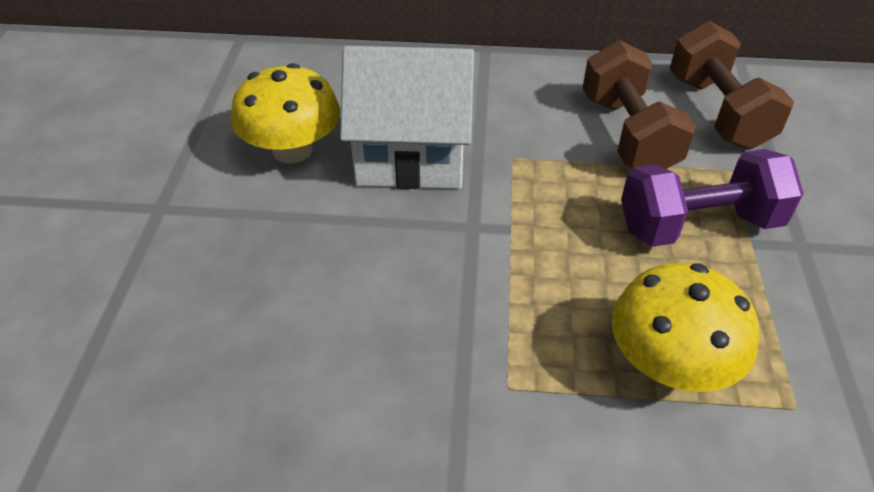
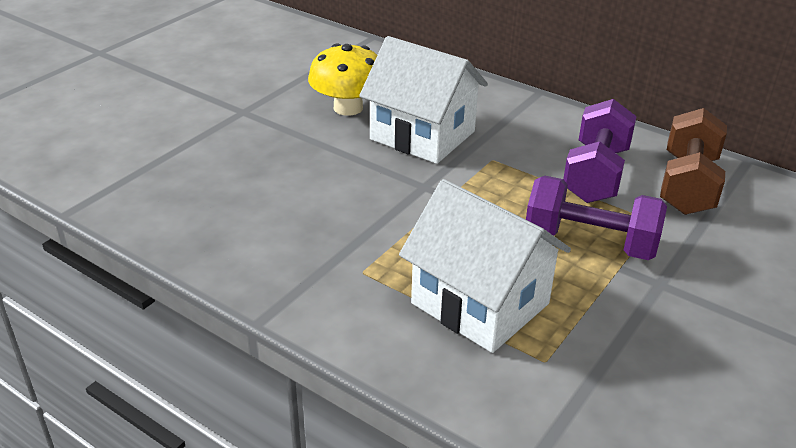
camera: 30 degrees right, 10 degrees down
(628, 134) = (595, 174): brown dumbbell -> purple dumbbell
(669, 364) = (480, 303): yellow mushroom -> white house

